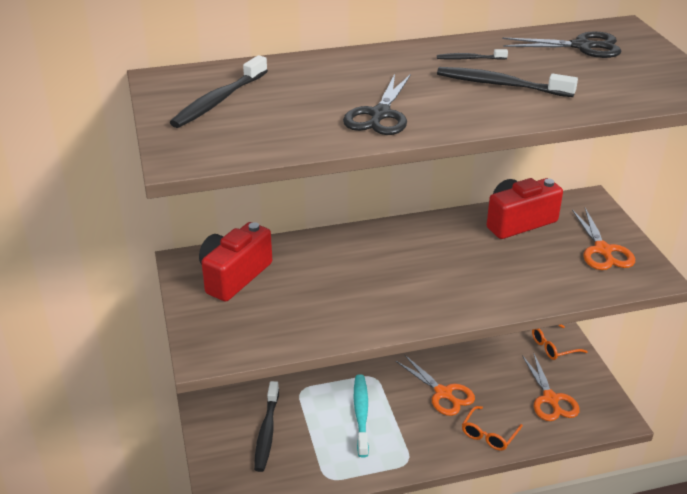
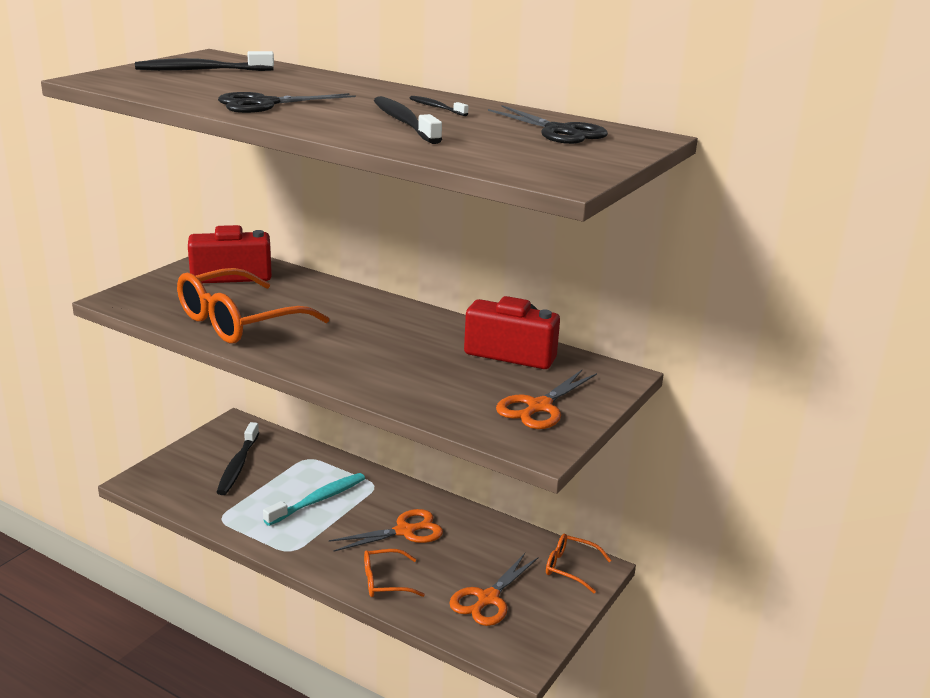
camera: 45 degrees right, 10 degrees down
(266, 432) = (238, 465): black toothbrush -> black toothbrush turned 45 degrees counterclockwise
(330, 311) = (239, 321): none -> orange glasses
(443, 393) = (405, 531): orange scissors -> orange scissors turned 120 degrees counterclockwise

